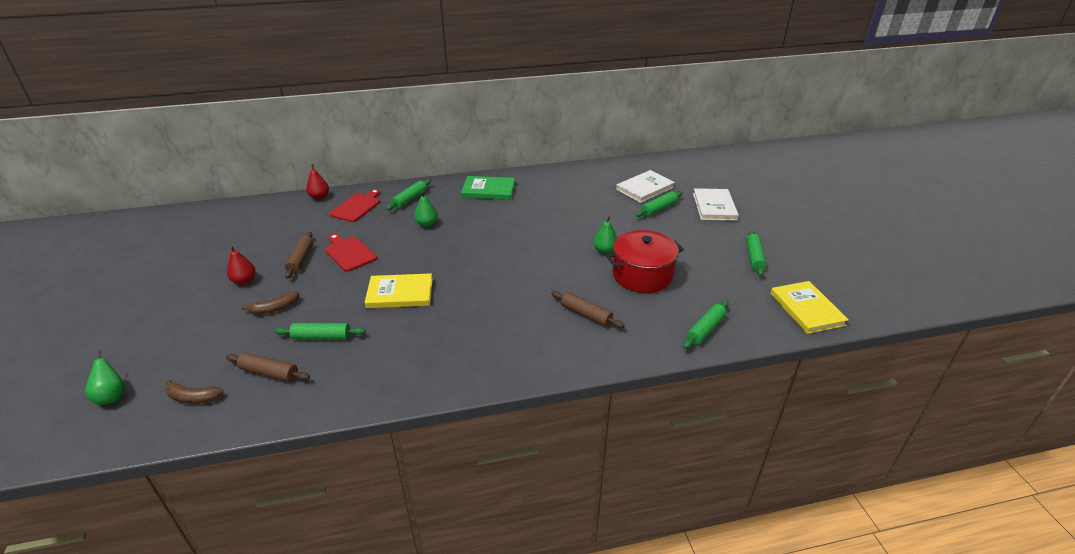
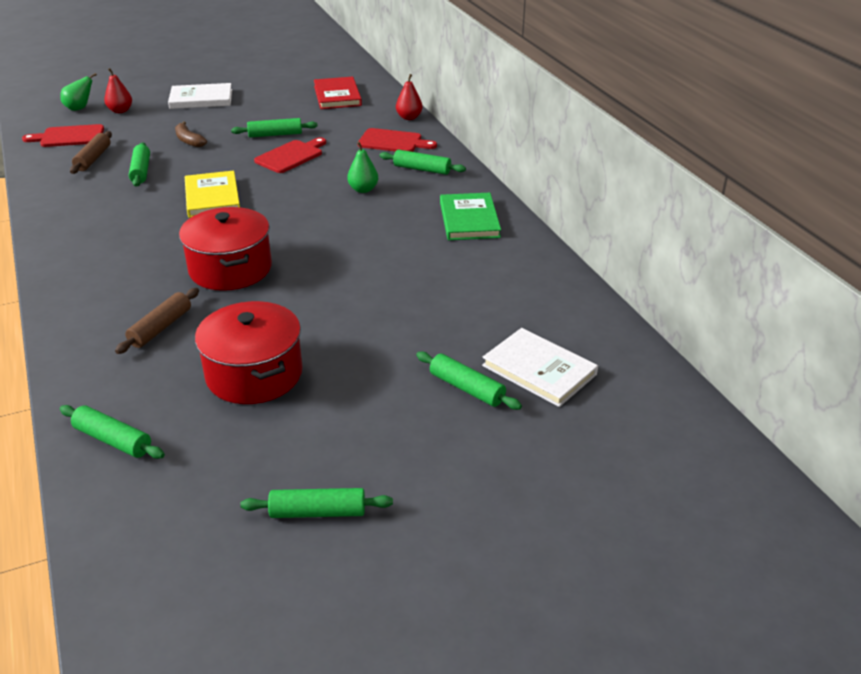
camera: 80 degrees right, 0 degrees up
(193, 398) = (69, 137): brown banana -> red cutting board
(244, 281) = (235, 118): red pear -> red pear (120, 111)
(245, 225) = (337, 96): none -> red book
(300, 259) = (275, 134): brown rolling pin -> green rolling pin
(517, 284) = (230, 269): none -> red pot
(604, 251) = (319, 335): green pear -> none
(714, 206) = (500, 463): white book -> white book (201, 99)
(806, 309) = (152, 574): yellow book -> none

